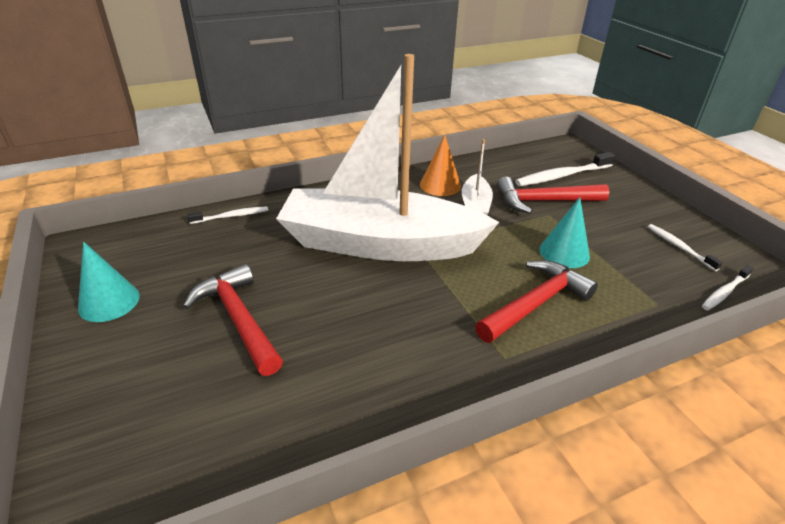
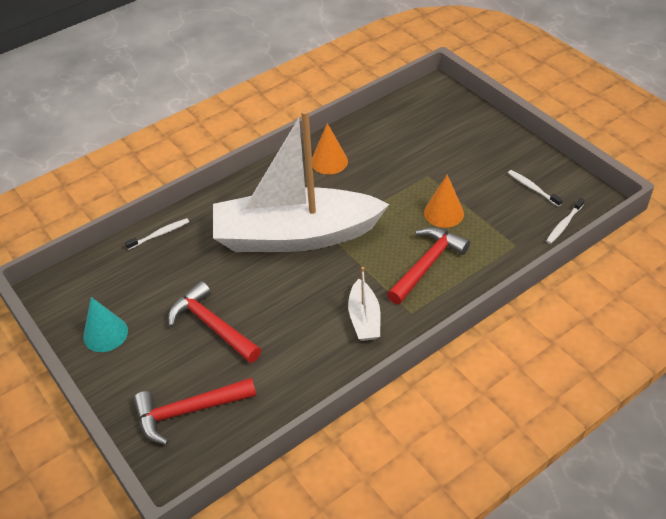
camera: 10 degrees left, 10 degrees up
(475, 205) = (364, 178): white boat -> white boat (364, 318)
(544, 201) = (422, 162): red hammer -> red hammer (189, 411)
(562, 176) = (434, 128): white toothbrush -> none
(564, 252) = (443, 213): turquoise cone -> orange cone

